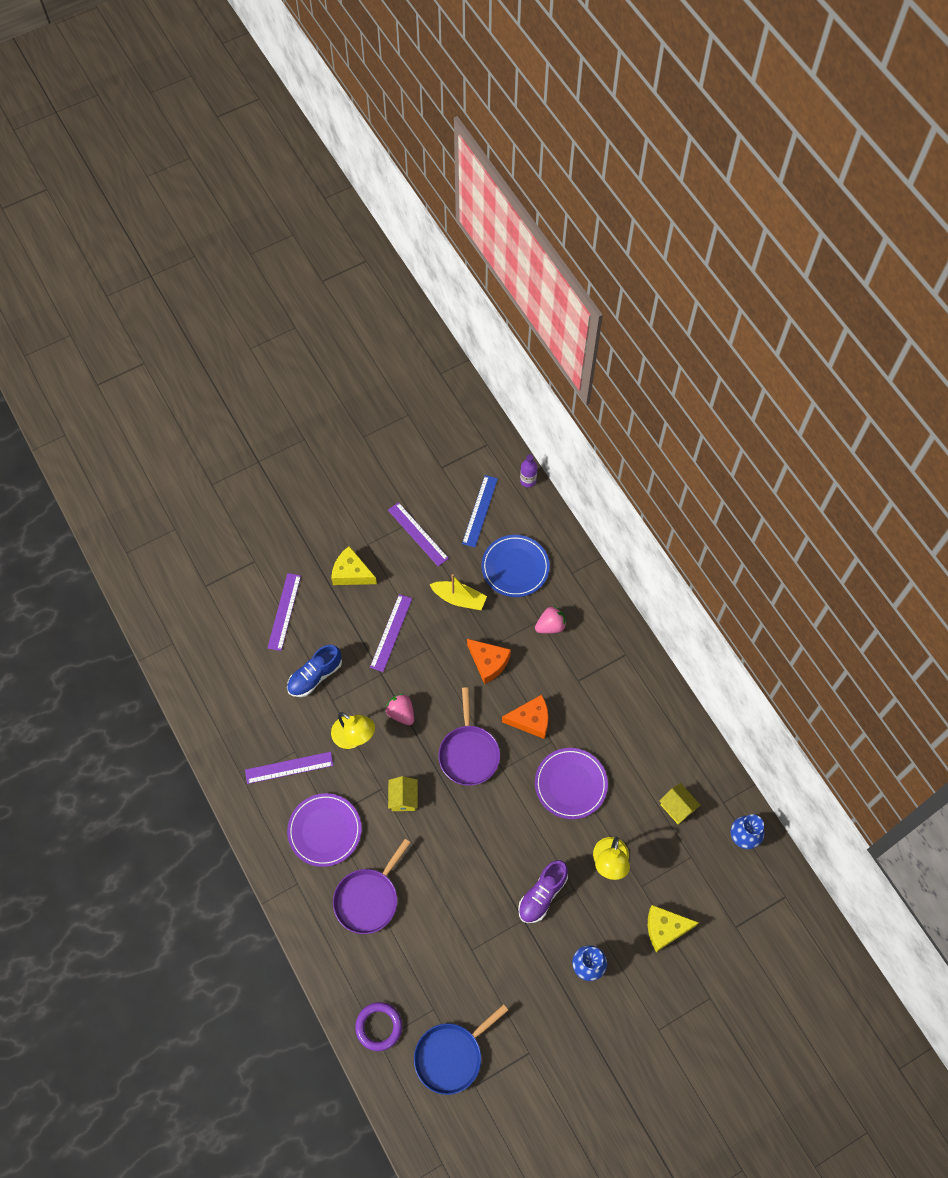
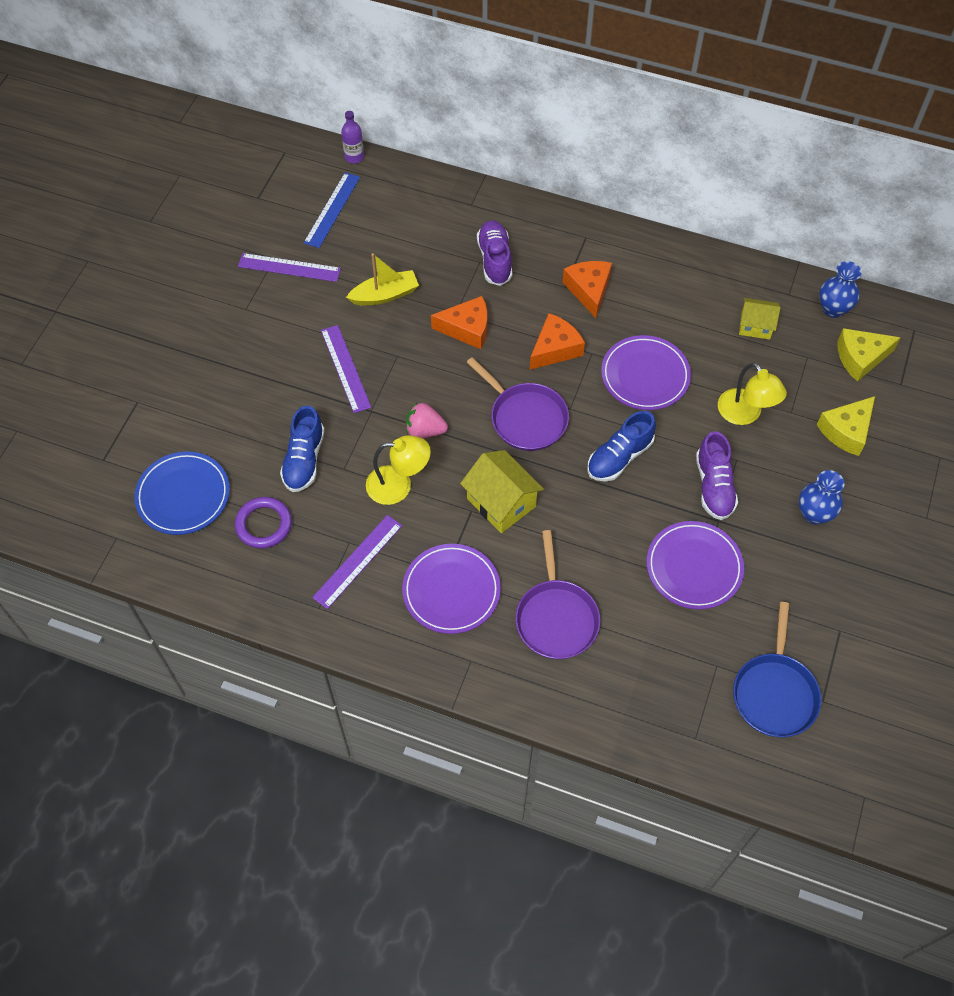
camera: 40 degrees left, 5 degrees down
(284, 611) = (214, 425): purple ruler -> none
(351, 573) = (253, 344): yellow cheese -> yellow cheese (860, 358)
(379, 1027) = (681, 725): purple ring -> purple ring (264, 524)
(403, 798) = (501, 502): yellow house -> yellow house, size x1.56
(479, 936) = (694, 567): none -> purple plate
(480, 511) = (332, 210): blue ruler -> blue ruler turned 45 degrees clockwise
(502, 827) = (619, 457): none -> blue shoe
(515, 567) = (413, 234): blue plate -> blue plate (183, 495)
(550, 626) = (494, 260): pink strawberry -> purple shoe
(591, 695) = (589, 290): none -> orange cheese

